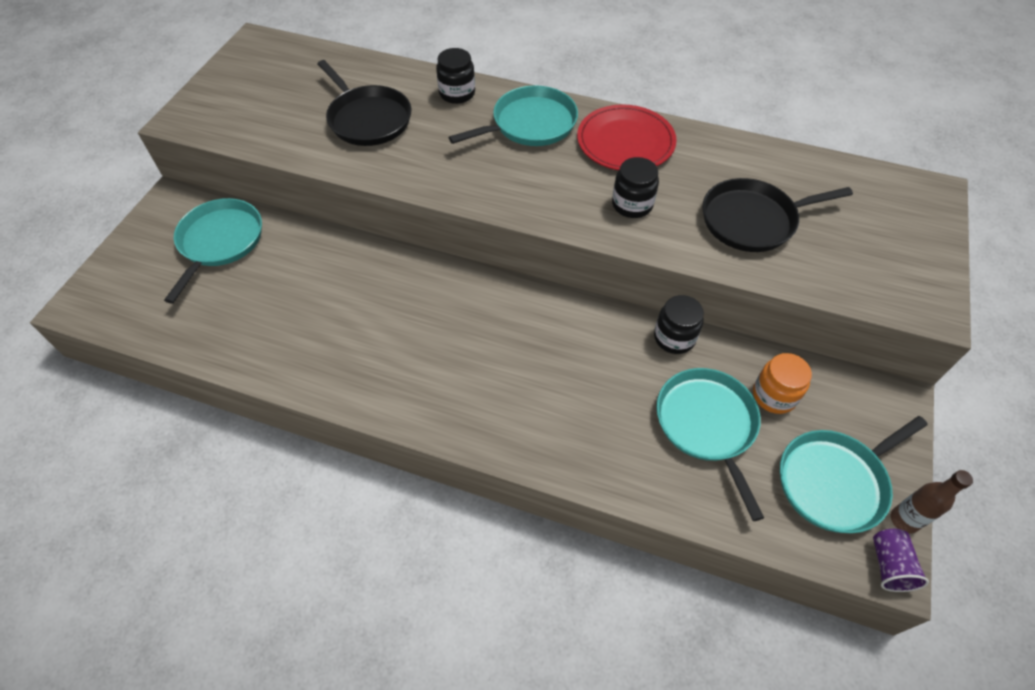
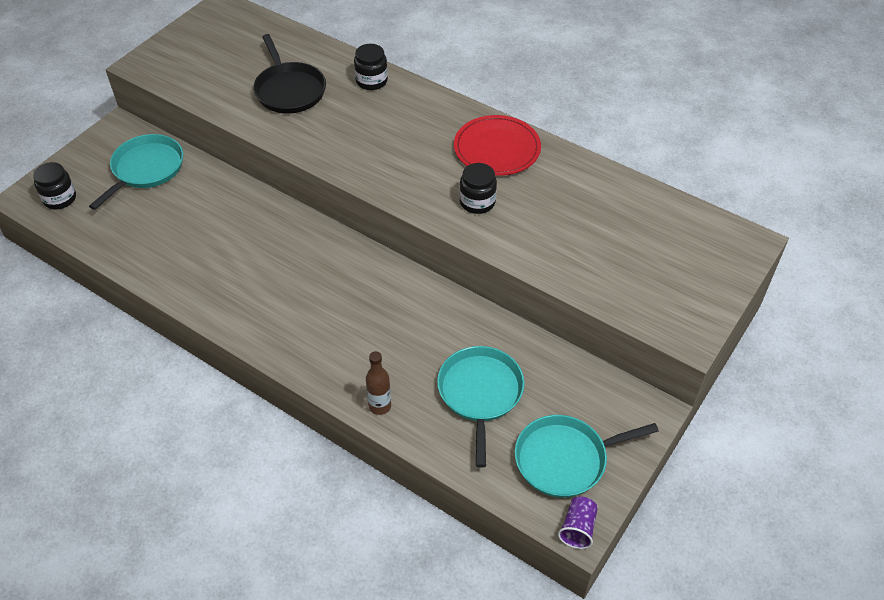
camera: 15 degrees right, 5 degrees down
(530, 124) = (422, 118): turquoise pan -> none
(674, 337) = (484, 321): black jar -> black jar (60, 199)
(752, 220) = (574, 235): black pan -> none
(774, 395) = (547, 384): orange jar -> none
(904, 520) = (608, 500): brown bottle -> brown bottle (380, 406)

